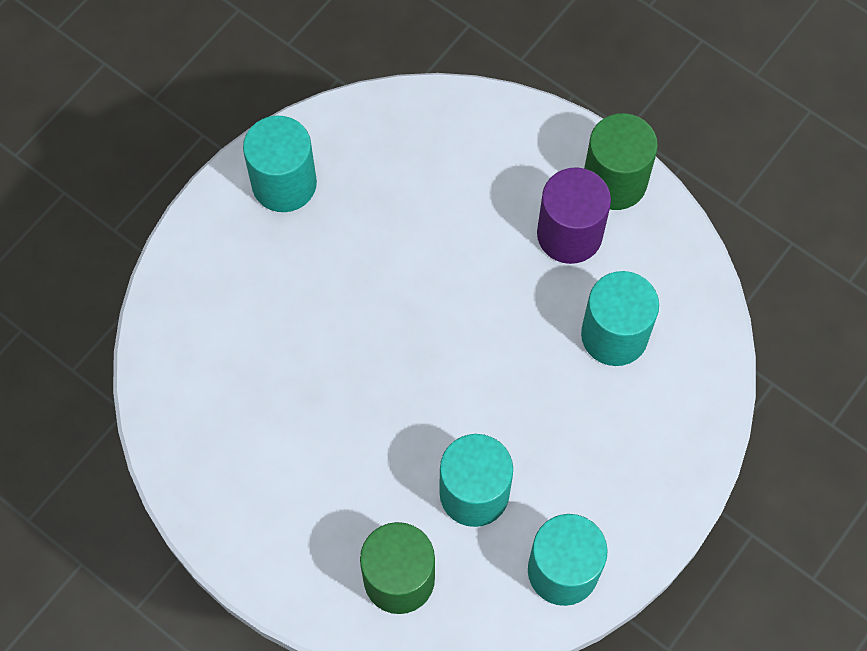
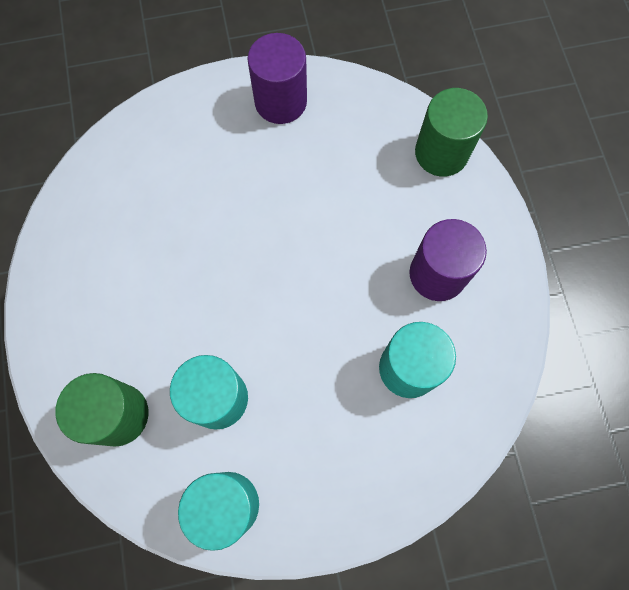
camera: 40 degrees right, 5 degrees up
(284, 183) = (280, 101): turquoise cylinder -> purple cylinder
(614, 181) = (500, 262): green cylinder -> green cylinder (441, 153)

